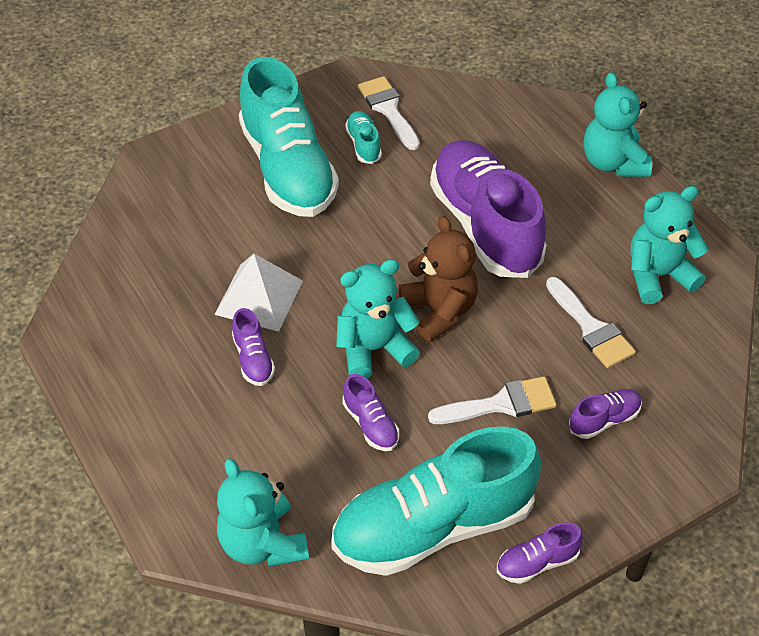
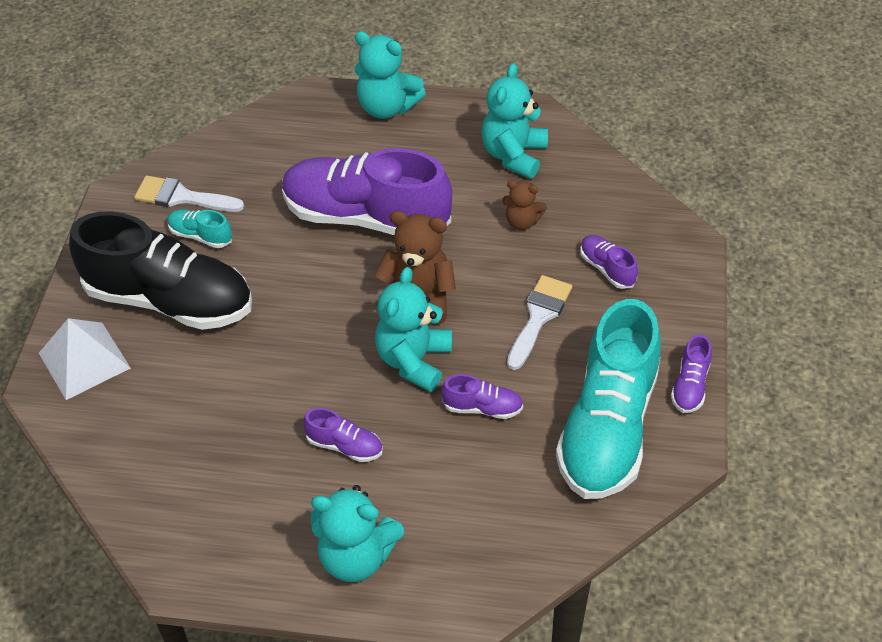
camera: 50 degrees left, 0 degrees up
(259, 297) = (285, 403): white pyramid -> white pyramid (84, 360)
(263, 543) = (528, 547): turquoise teddy bear -> turquoise teddy bear (356, 556)
(288, 169) = (170, 300): turquoise shoe -> black shoe
(591, 328) = (522, 222): white brush -> brown teddy bear
(604, 420) = (607, 268): purple shoe -> purple shoe turned 45 degrees counterclockwise

